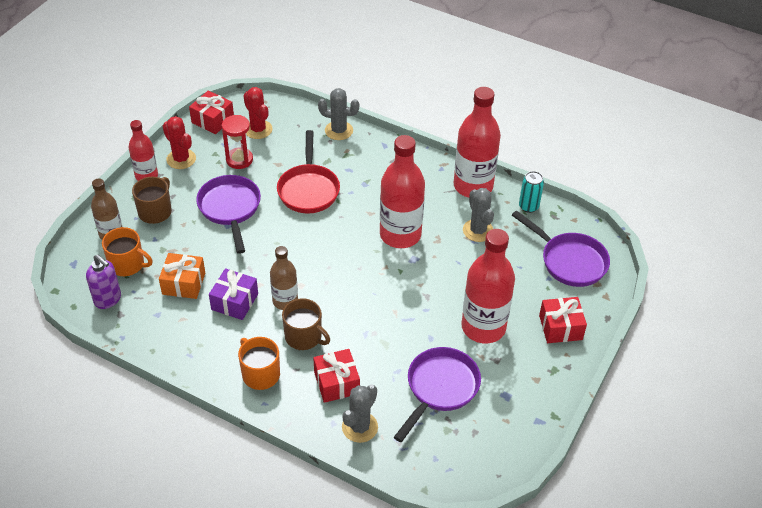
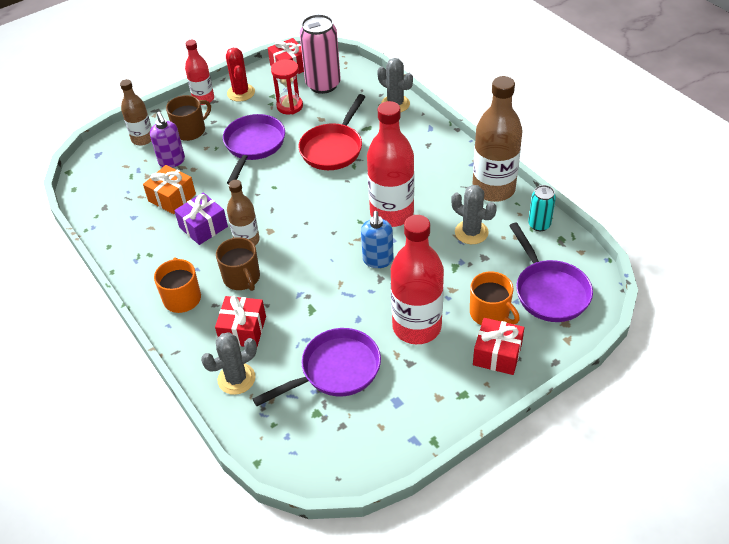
camera: 30 degrees right, 0 degrees up
(108, 299) = (103, 192): purple soap dispenser -> purple soap dispenser (172, 161)
(127, 264) = (138, 168): orange mug -> orange mug (490, 313)
(258, 129) = (323, 85): red cactus -> pink can
(415, 281) = (378, 260): none -> blue soap dispenser
(473, 186) = (493, 189): red bottle -> brown bottle
(478, 230) = (471, 232): grey cactus -> grey cactus turned 60 degrees counterclockwise

